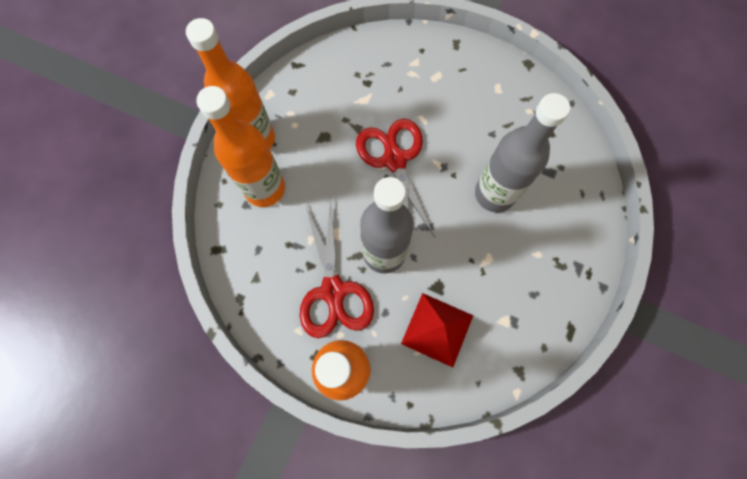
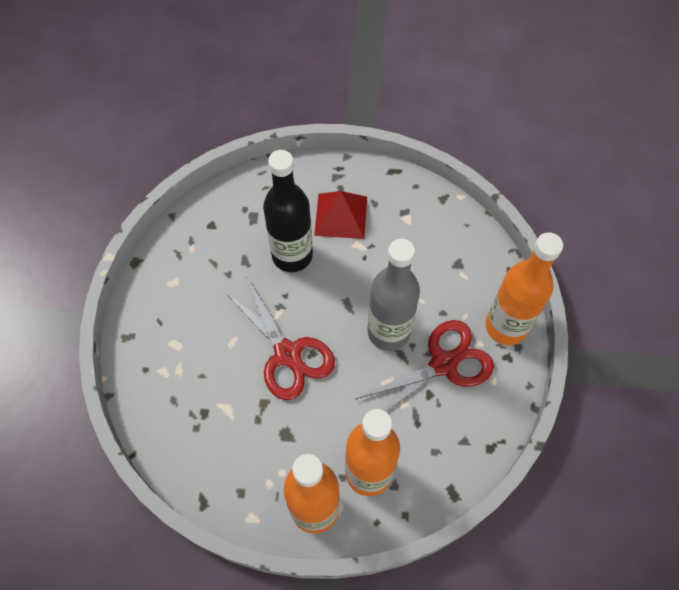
camera: 110 degrees left, 10 degrees down
(394, 159) = (288, 354): red scissors -> red scissors turned 90 degrees counterclockwise
(437, 329) = (438, 267): red pyramid -> red pyramid (341, 216)
(494, 194) = (292, 255): grey bottle -> black bottle

